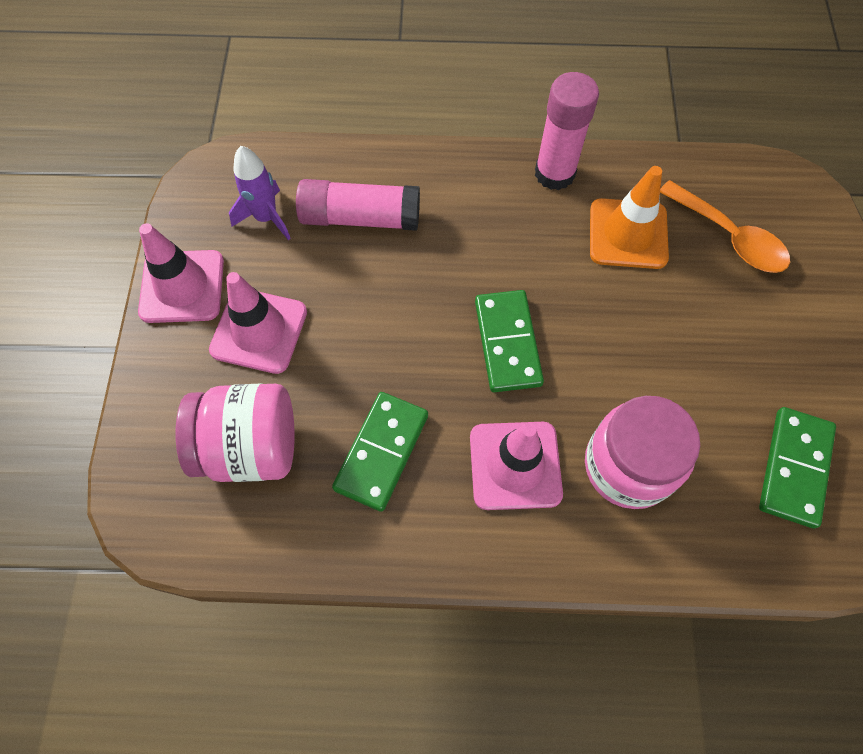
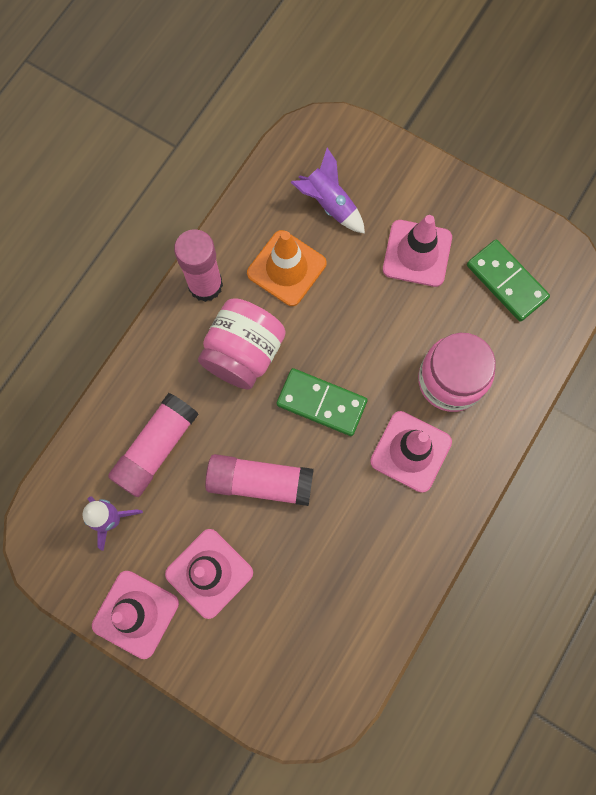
camera: 60 degrees left, 10 degrees up
(250, 447) = (298, 623): pink jar -> pink jar (243, 353)
(381, 452) = (352, 534): green domino -> none
(383, 328) = (260, 482): none -> pink glue stick
(729, 237) = (329, 204): orange spoon -> purple rocket
(747, 351) = (417, 253): none -> pink traffic cone

